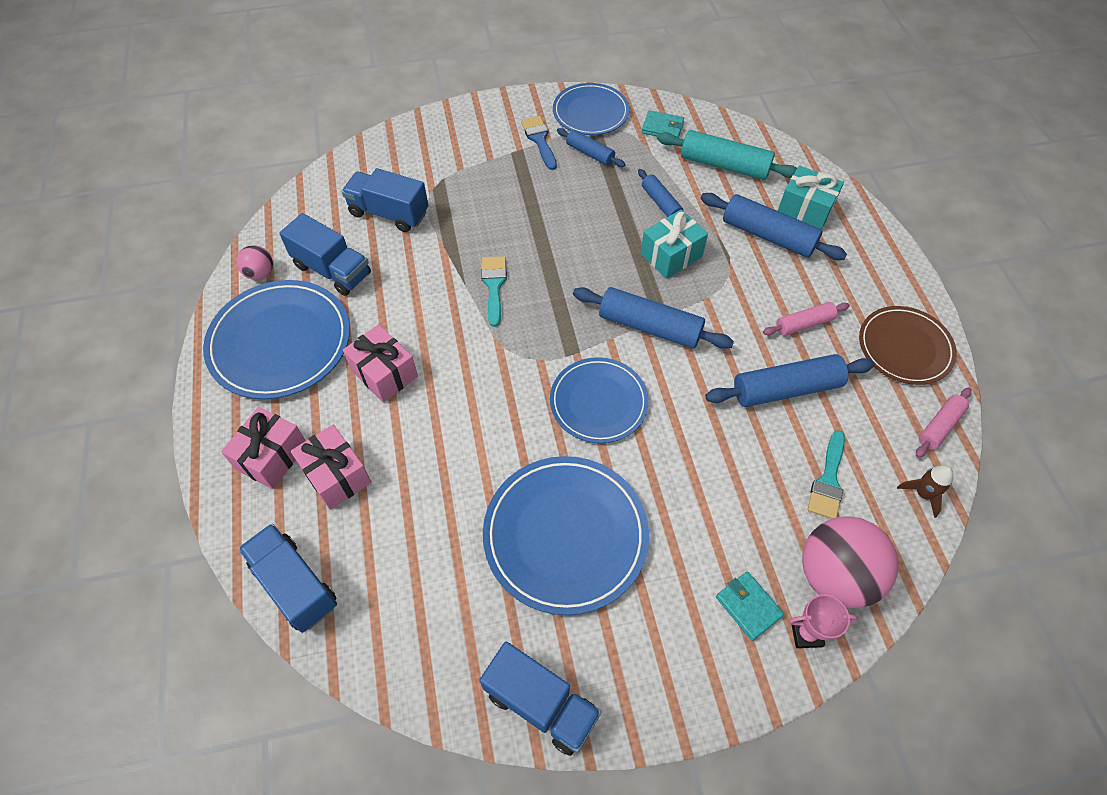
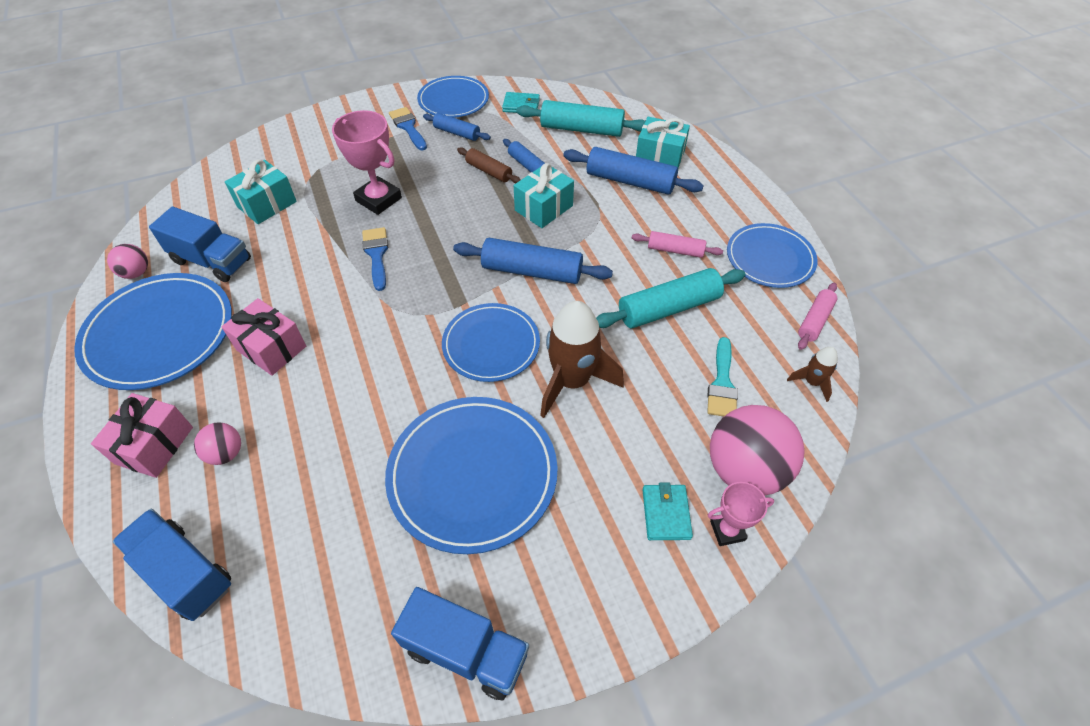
camera: 10 degrees left, 5 degrees down
(336, 475) = (226, 453): pink gift -> pink ball
(389, 213) = (267, 204): blue truck -> turquoise gift
(494, 285) = (376, 254): turquoise brush -> blue brush
(501, 222) = (378, 199): none -> pink trophy
(618, 204) = (489, 171): none -> brown rolling pin
(675, 454) = (572, 381): none -> brown rocket
(748, 606) = (666, 513): turquoise wallet -> turquoise wallet turned 45 degrees clockwise
(786, 389) = (668, 308): blue rolling pin -> turquoise rolling pin
(804, 324) = (675, 250): pink rolling pin -> pink rolling pin turned 45 degrees clockwise
(905, 347) = (770, 258): brown plate -> blue plate

